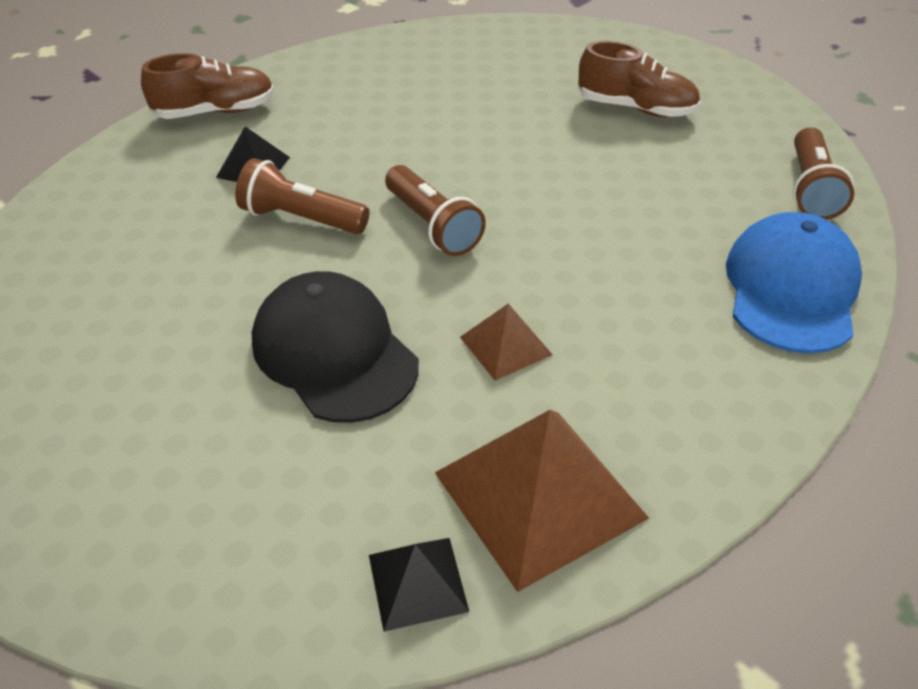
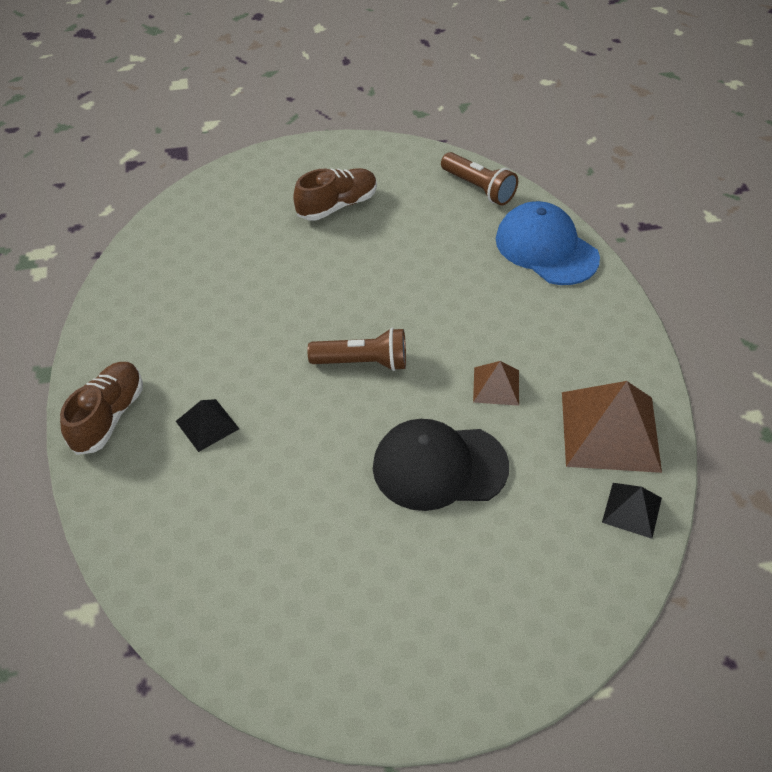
camera: 55 degrees left, 5 degrees up
(301, 219) = (294, 424): brown flashlight -> none

